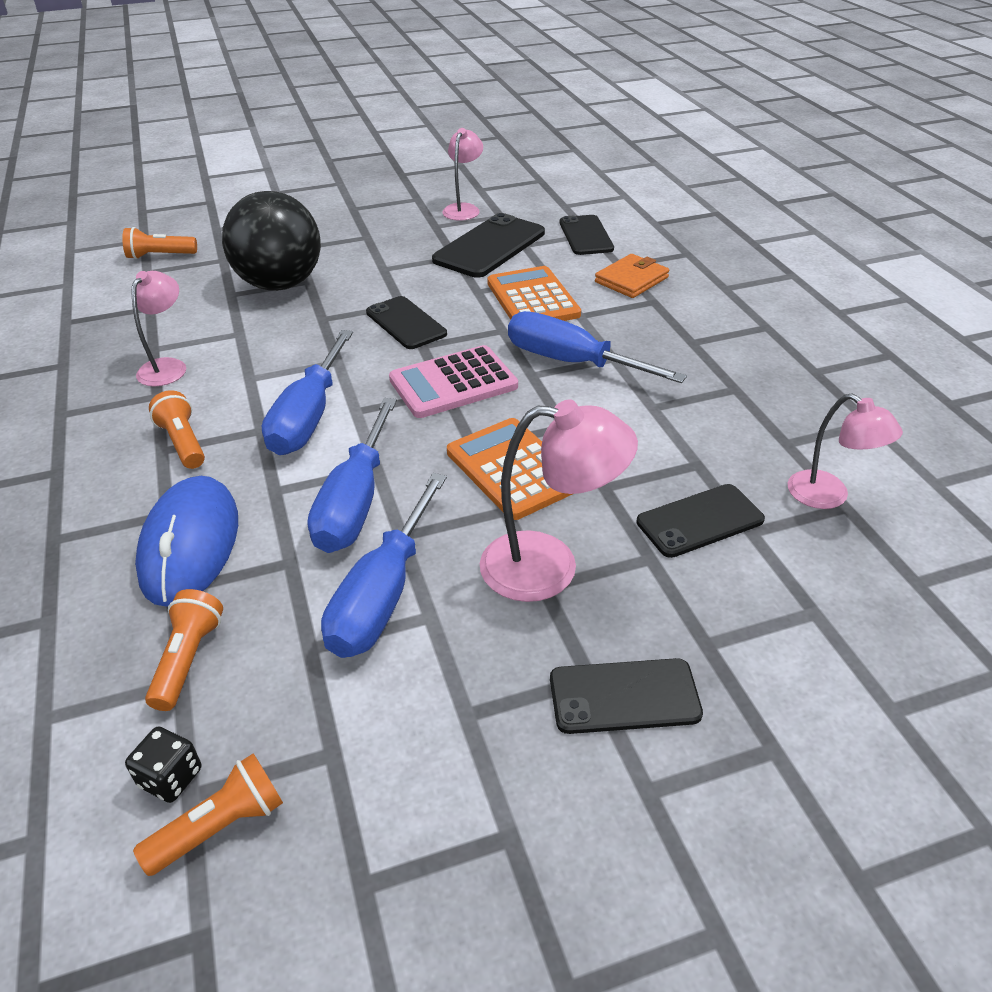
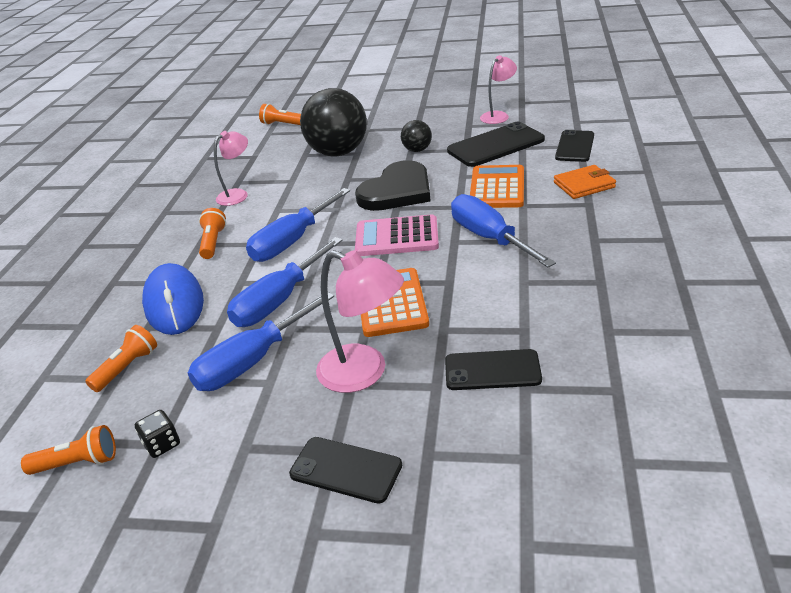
camera: 30 degrees right, 5 degrees down
(171, 778) = (74, 428): black dice -> black dice (162, 444)
(190, 544) = (174, 303): blue mouse -> blue mouse turned 45 degrees counterclockwise
(391, 266) = (417, 150): none -> black ball
(406, 323) = (397, 191): black phone -> black heart
(828, 496) = (609, 379): pink lamp -> none

